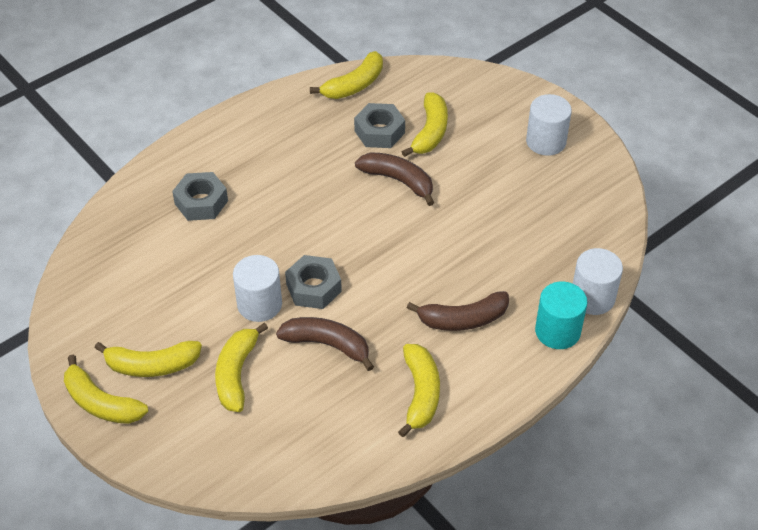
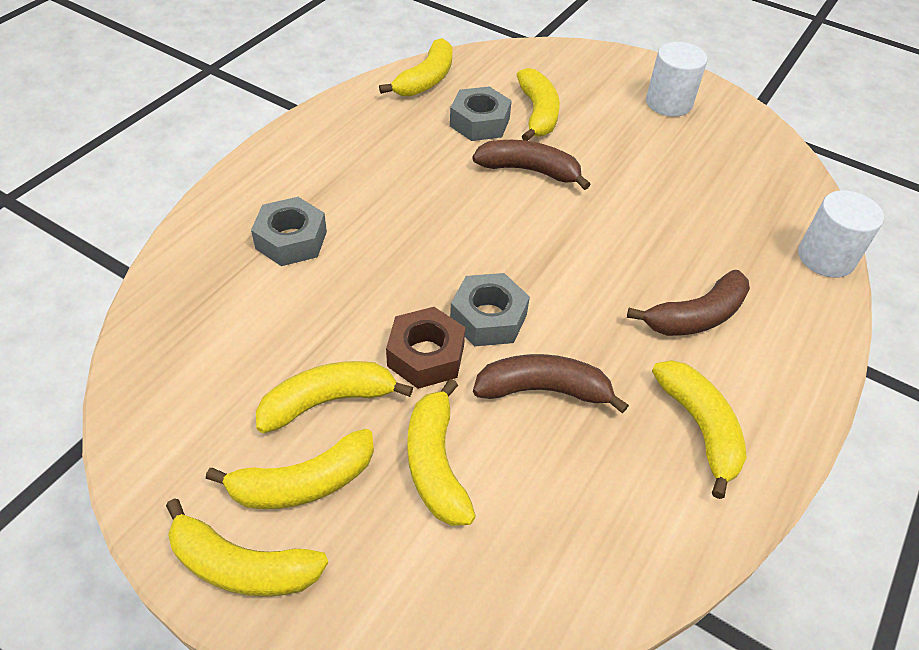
camera: 20 degrees left, 0 degrees up
(184, 320) = (328, 401): none -> yellow banana
(259, 304) = (426, 355): white cylinder -> brown nut
(557, 331) = (813, 306): turquoise cylinder -> none

